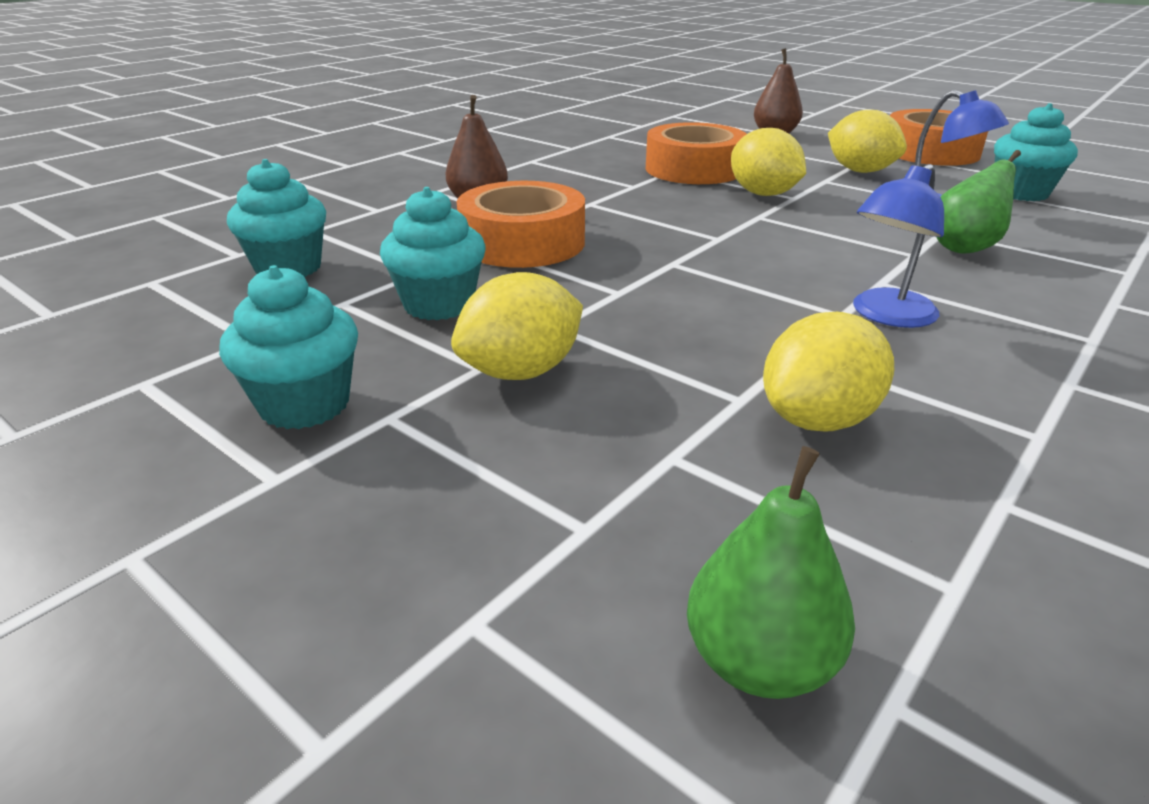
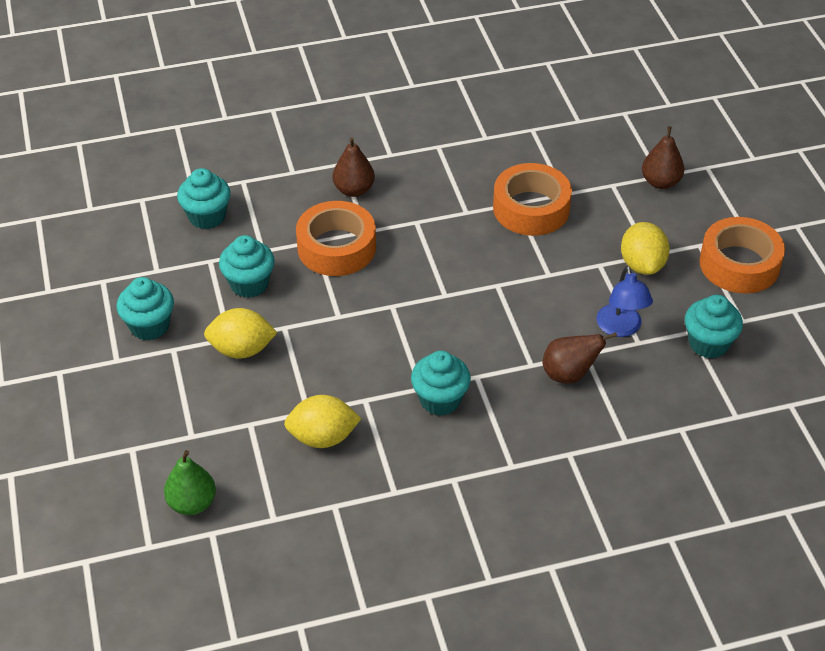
camera: 35 degrees right, 15 degrees up
(763, 194) = (534, 261): yellow lemon -> none
(886, 316) = (440, 400): blue lamp -> turquoise cupcake
(964, 248) = (569, 374): green pear -> brown pear

